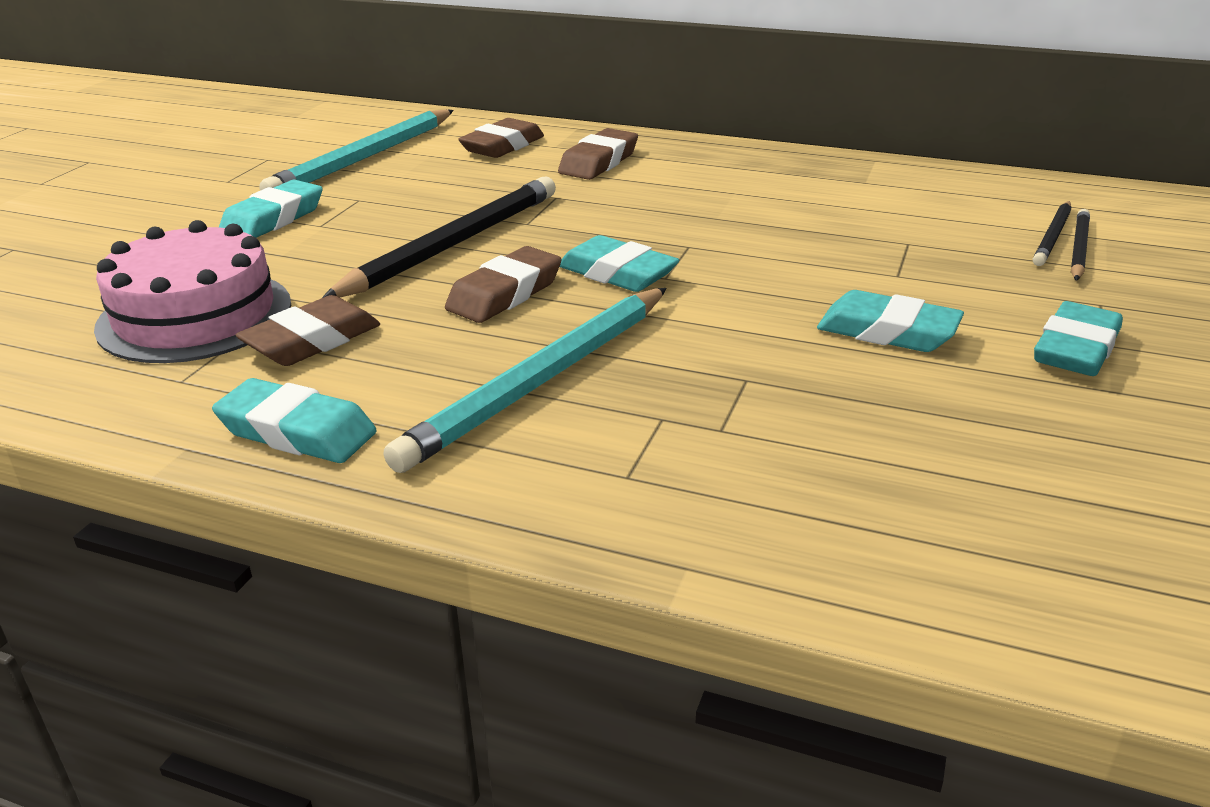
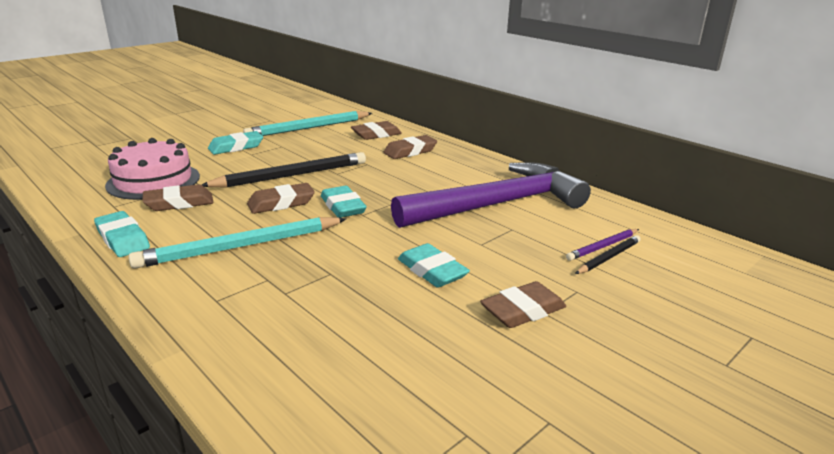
camera: 25 degrees right, 5 degrees down
(841, 213) = (497, 204): none -> purple hammer
(1052, 236) = (602, 246): black pencil -> purple pencil
(1075, 349) = (523, 311): turquoise eraser -> brown eraser

